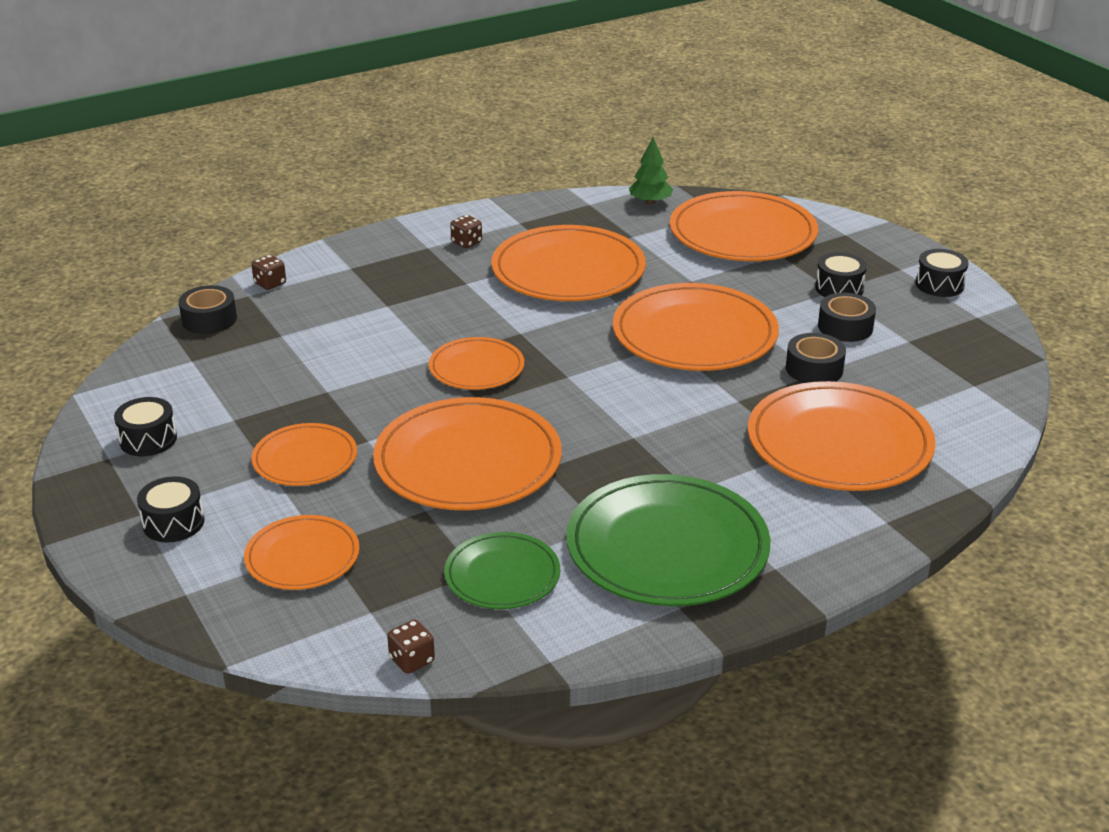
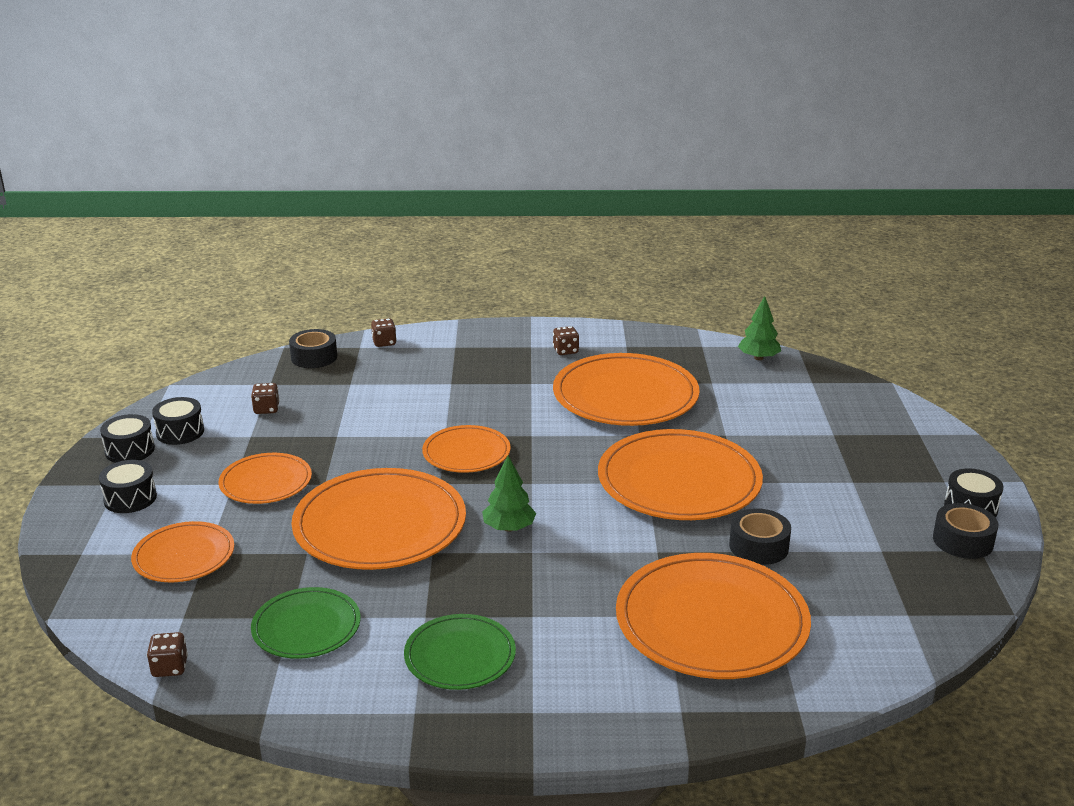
camera: 30 degrees right, 5 degrees down
(219, 387) = (266, 409): none -> brown dice
(590, 423) = (509, 528): none -> green tree
(667, 547) = (460, 656): green plate -> green plate, size x0.56
(742, 233) = (817, 407): orange plate -> none
(839, 288) = (861, 481): black drum -> black drum (130, 450)
(845, 327) = (830, 518): black tape -> black tape (963, 541)

